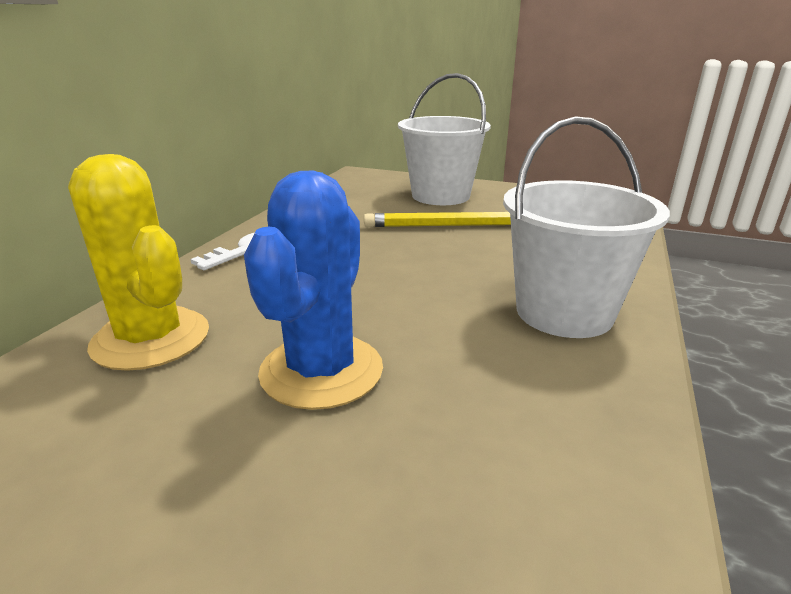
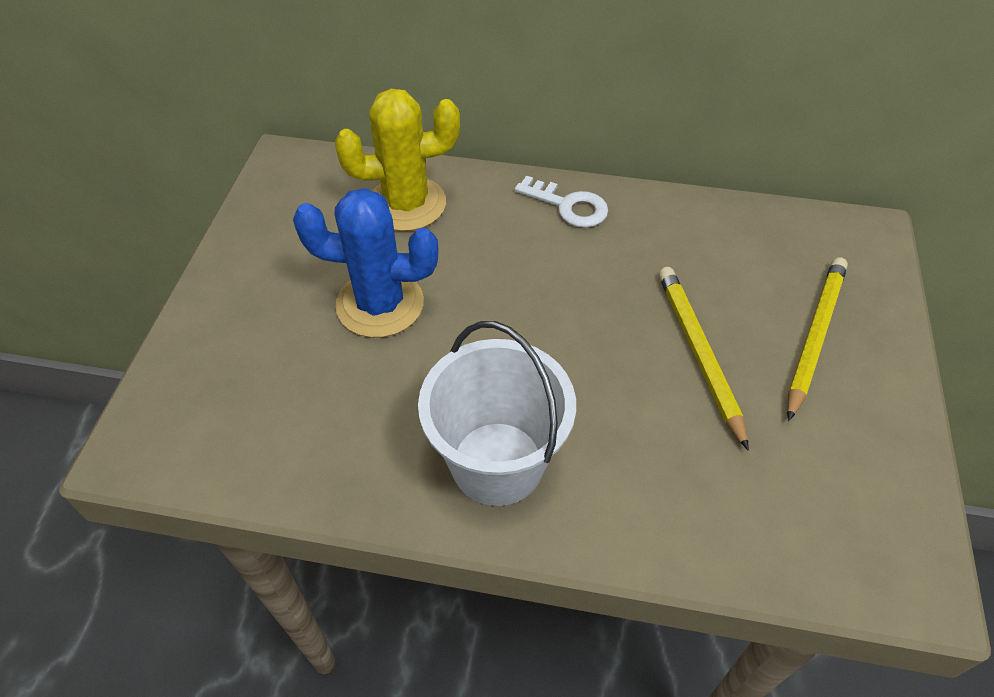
camera: 80 degrees right, 25 degrees up
(151, 339) = (406, 204): yellow cactus -> yellow cactus turned 45 degrees clockwise
(440, 196) = (814, 336): white bucket -> yellow pencil

